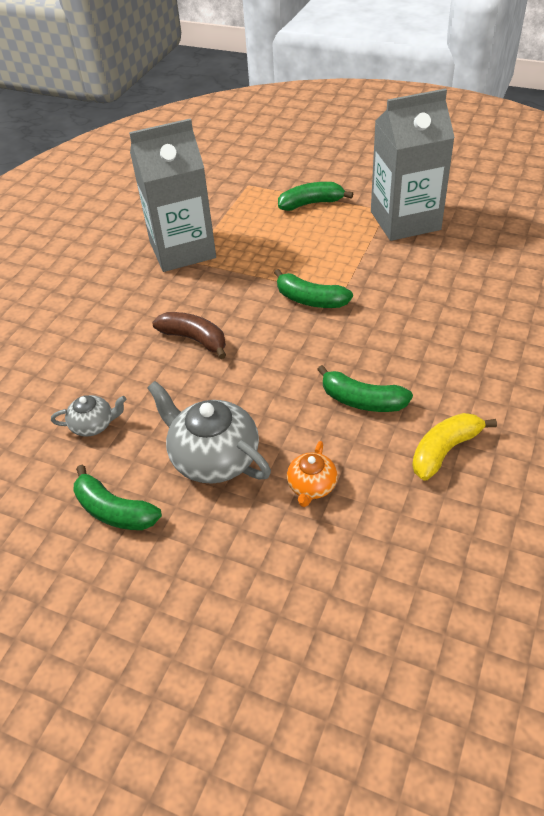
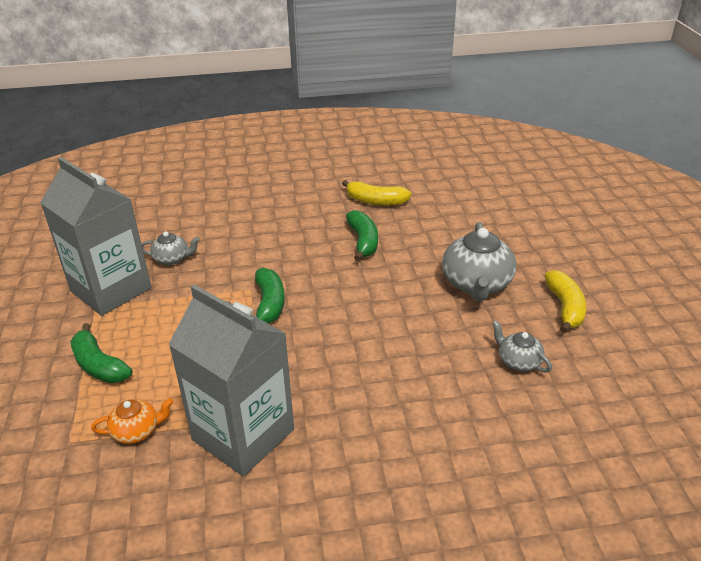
camera: 125 degrees left, 10 degrees down
(114, 510) = (565, 307): green banana -> yellow banana
(194, 339) = (374, 351): brown banana -> none
(311, 486) = (452, 237): orange teapot -> orange teapot (137, 431)
(429, 260) = (172, 259): none -> grey teapot

